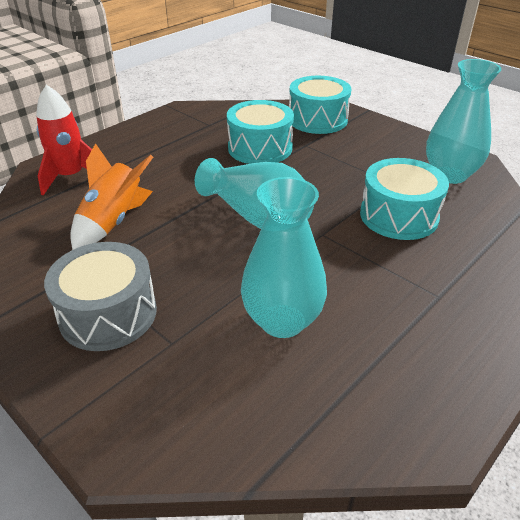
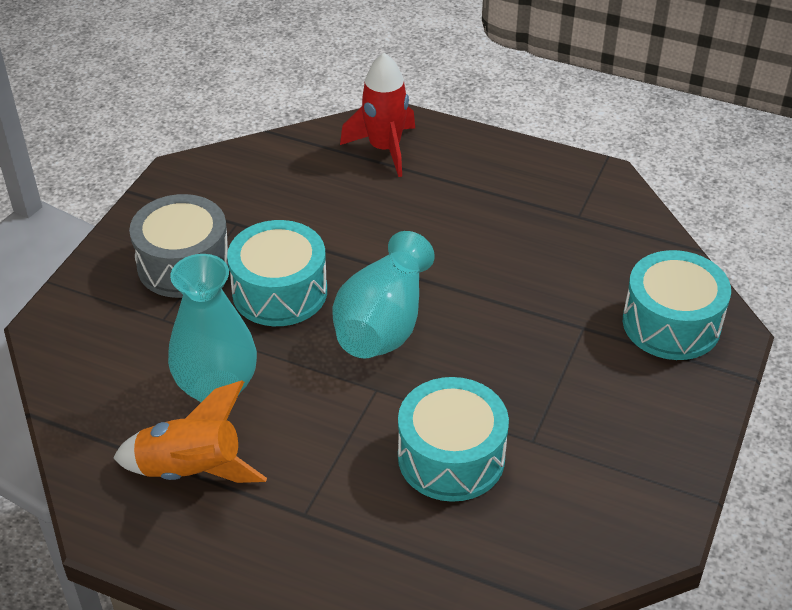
camera: 70 degrees right, 5 degrees up
(114, 221) = (319, 214): orange rocket -> orange rocket (192, 470)
(260, 148) = (544, 283): turquoise drum -> turquoise drum (279, 291)
(449, 174) = (593, 504): turquoise vase -> none

